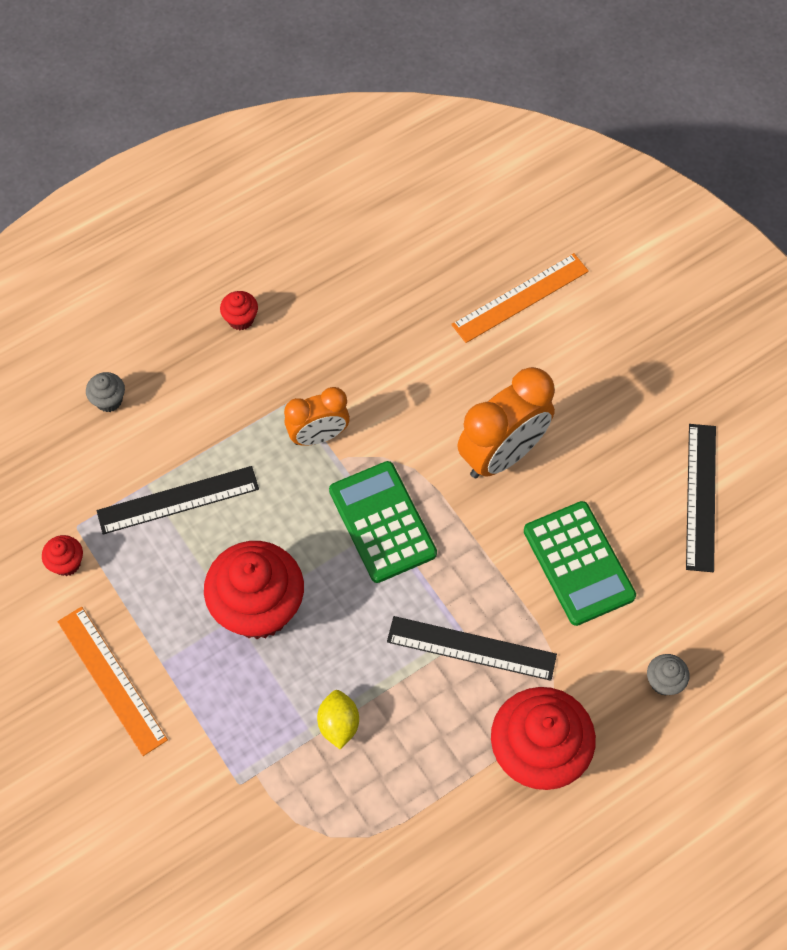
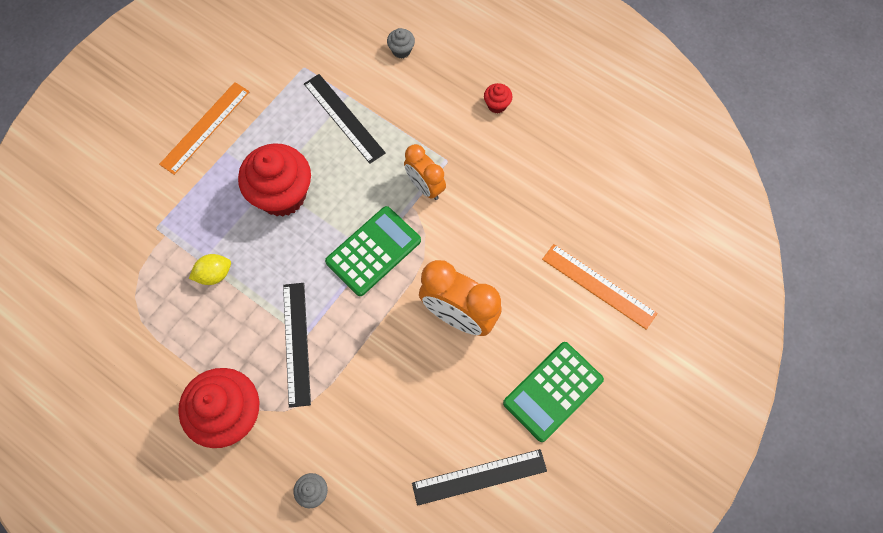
camera: 70 degrees right, 5 degrees up
(67, 563) = (276, 72): red cupcake -> none
(578, 563) = (388, 399): green calculator -> green calculator (553, 391)

